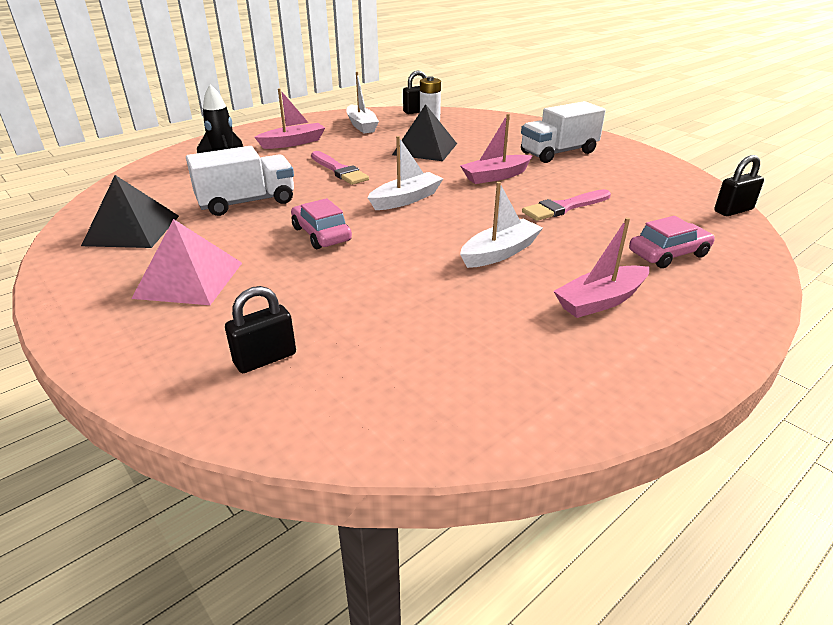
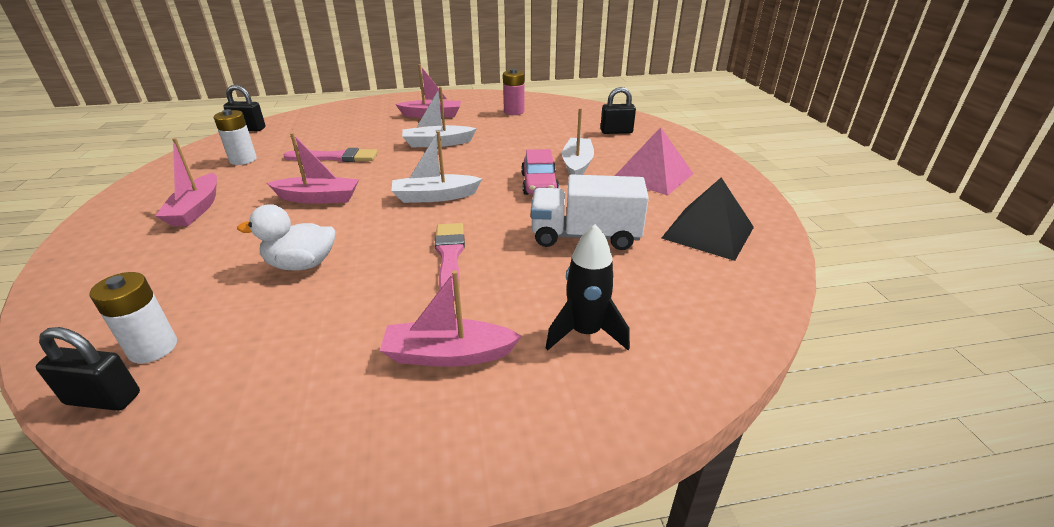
camera: 150 degrees left, 0 degrees up
(361, 125) = (278, 376): white boat -> white boat (577, 165)
(425, 149) = (301, 264): black pyramid -> white duck
(492, 358) = (514, 112): none -> pink battery
(558, 153) = (196, 209): white truck -> pink boat
(633, 184) = (243, 160): none -> white battery
(668, 254) = (351, 121): pink car -> none

